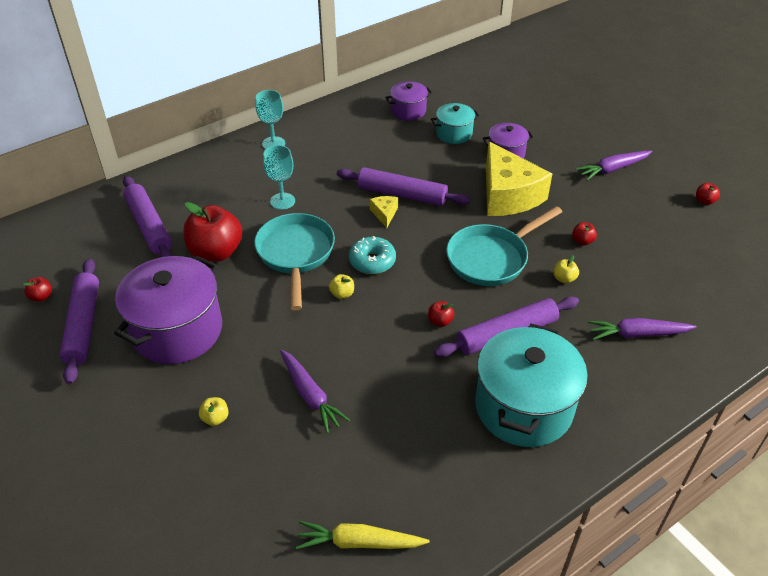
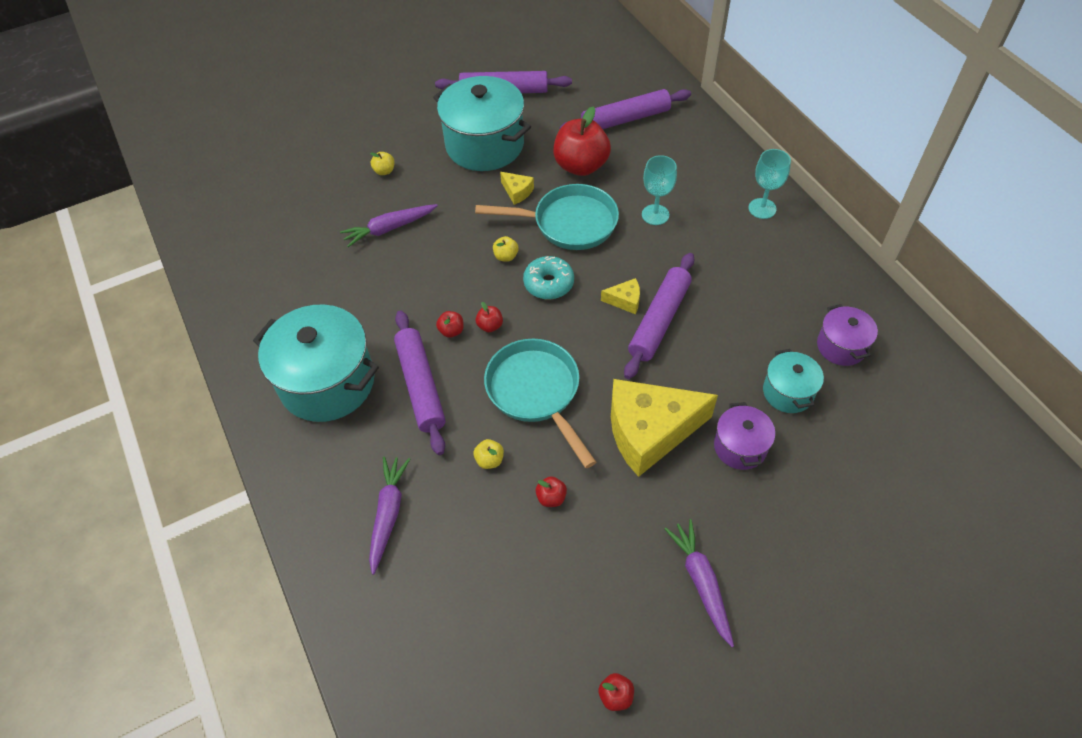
camera: 100 degrees right, 10 degrees up
(41, 297) = (542, 65): red apple -> red apple (490, 326)
(177, 330) = (484, 145): purple pot -> turquoise pot
(252, 295) = (517, 192): none -> yellow cheese
(359, 542) = (244, 252): yellow carrot -> none

